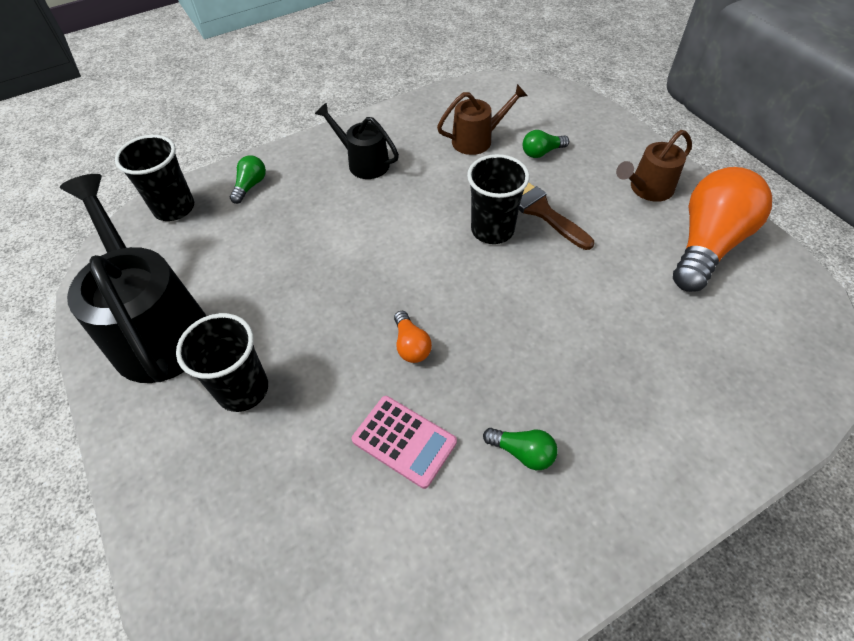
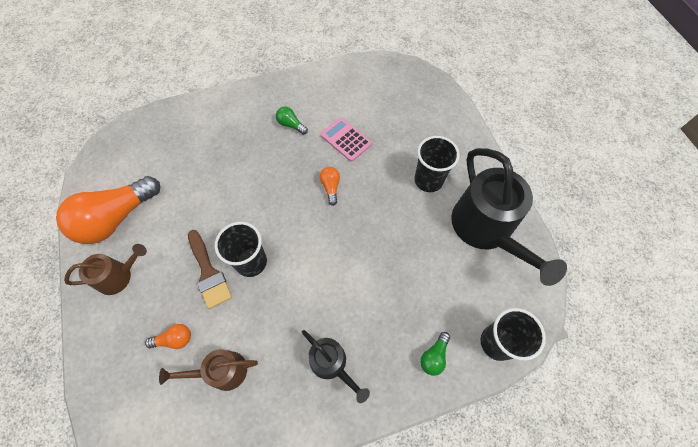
camera: 170 degrees left, 10 degrees up
(541, 152) = (174, 339): green light bulb -> orange light bulb

